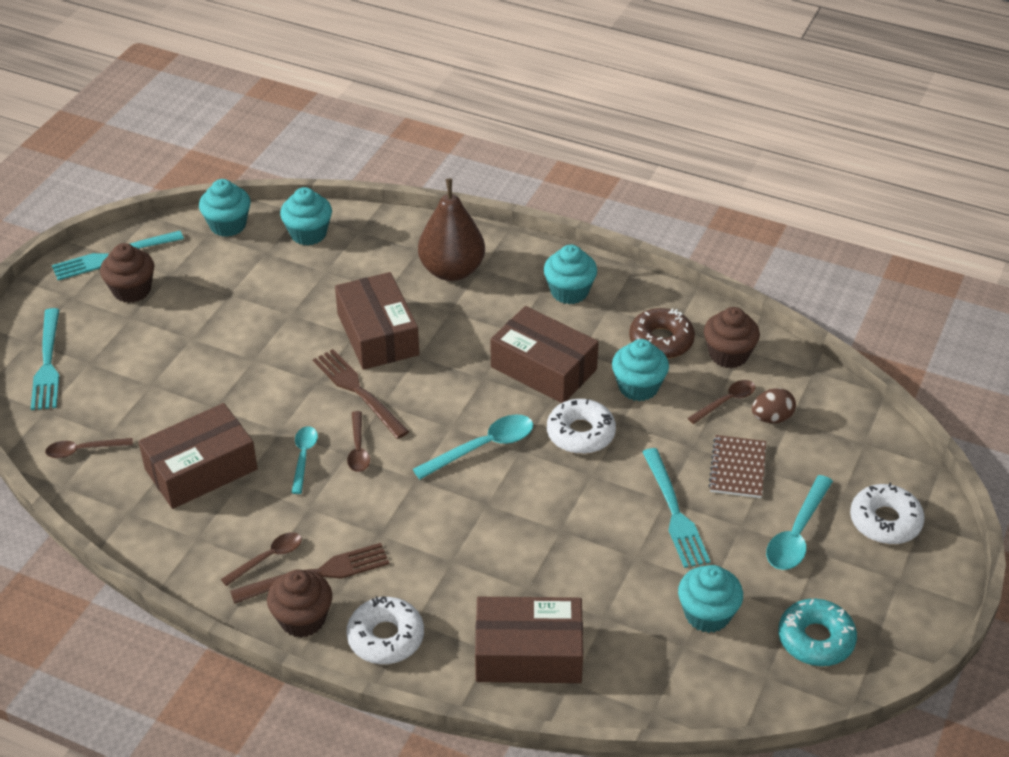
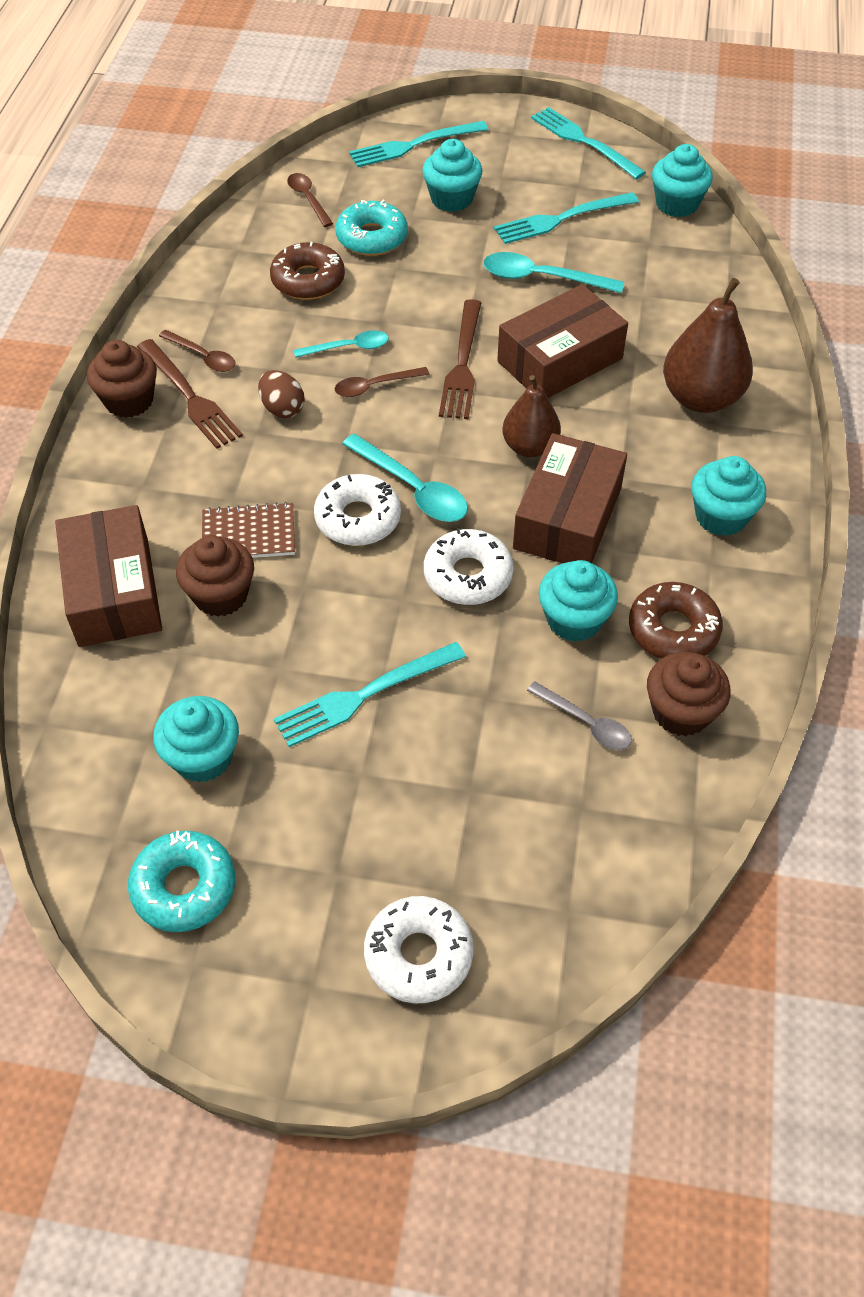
camera: 75 degrees right, 10 degrees up
(132, 290) = (540, 167): brown cupcake -> brown cupcake (220, 595)
(165, 416) = (372, 238): none -> turquoise donut
(201, 469) = (308, 280): brown box -> brown donut
(209, 294) = (560, 219): none -> turquoise fork
(308, 234) = (698, 266): turquoise cupcake -> turquoise cupcake (451, 199)
(357, 391) = (462, 365): brown fork -> brown fork turned 150 degrees clockwise
(385, 637) = (116, 468): white donut -> white donut (358, 518)
(464, 372) = (529, 447): none -> brown pear
(726, 402) = (585, 723): brown spoon -> grey spoon
(737, 468) = (464, 754): brown notebook -> brown notebook (248, 534)
(771, 418) = (574, 782): brown egg -> brown egg (282, 409)
(797, 533) = (365, 842): turquoise spoon -> turquoise spoon (542, 278)

